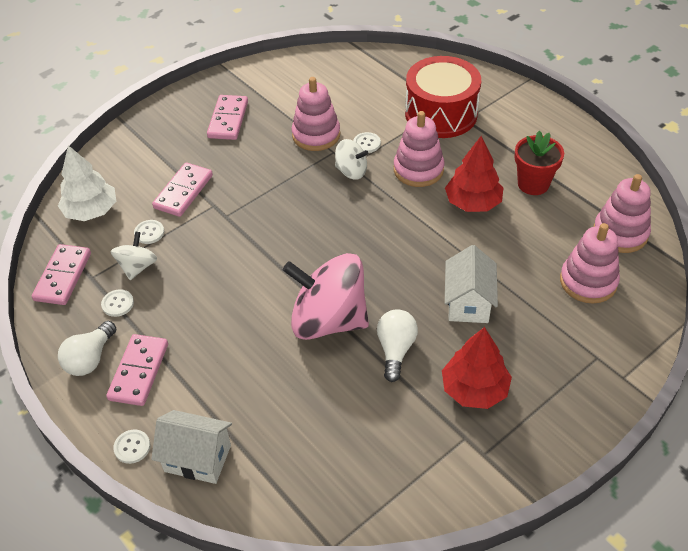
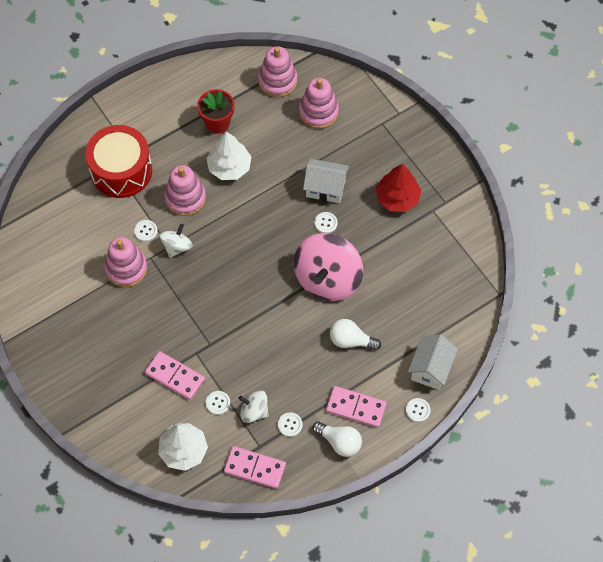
camera: 85 degrees left, 15 degrees up
(228, 120) = (89, 338): pink domino -> none
(395, 349) = (359, 239): white light bulb -> white light bulb (351, 340)
(413, 309) = (325, 223): none -> white button
(473, 202) = (229, 167): red tree -> white tree

